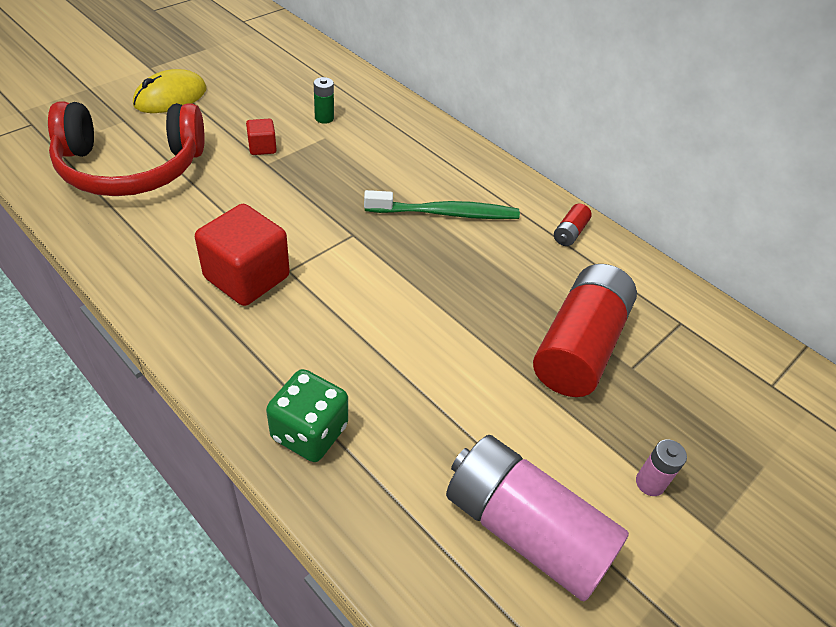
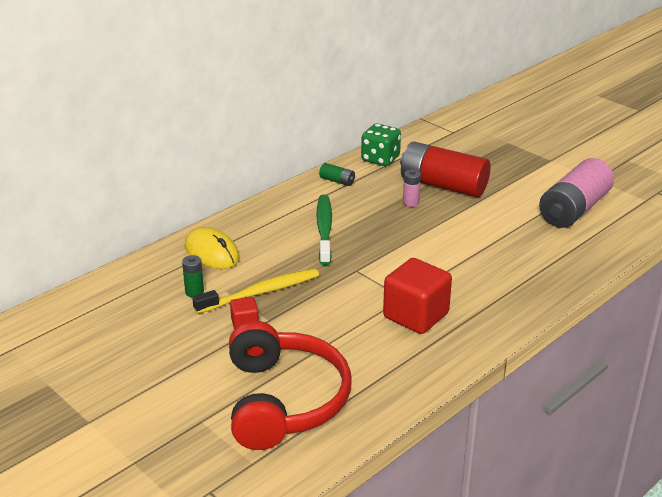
camera: 85 degrees left, 15 degrees down
(170, 97) = (155, 394): yellow mouse -> yellow mouse (212, 252)
(309, 432) = (542, 278): green dice -> green dice (380, 159)
(316, 159) = (261, 292): none -> yellow toothbrush
(569, 233) = (337, 181): red battery -> green battery
(650, 483) = (531, 173): pink battery -> pink battery (411, 203)

